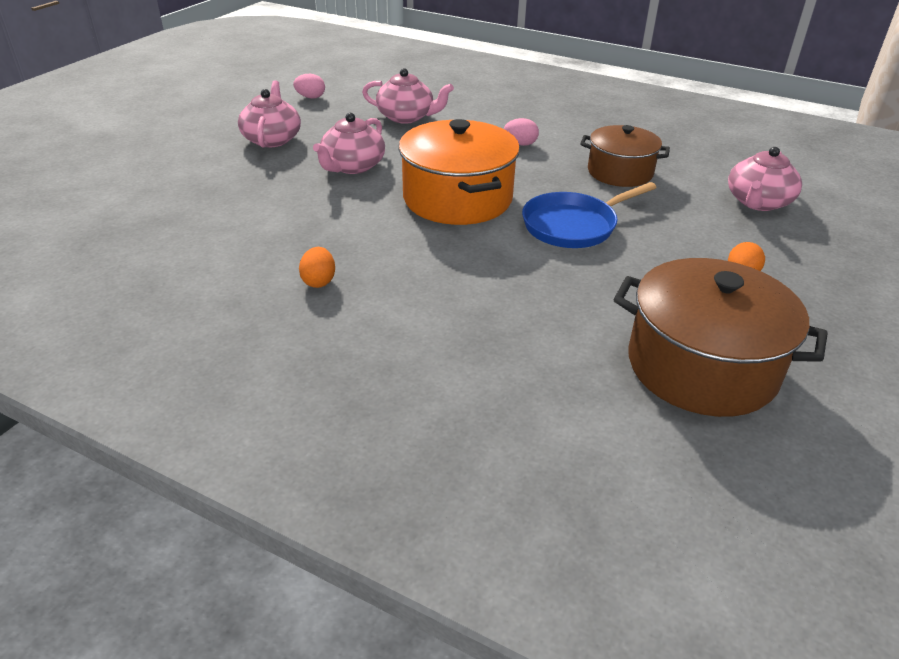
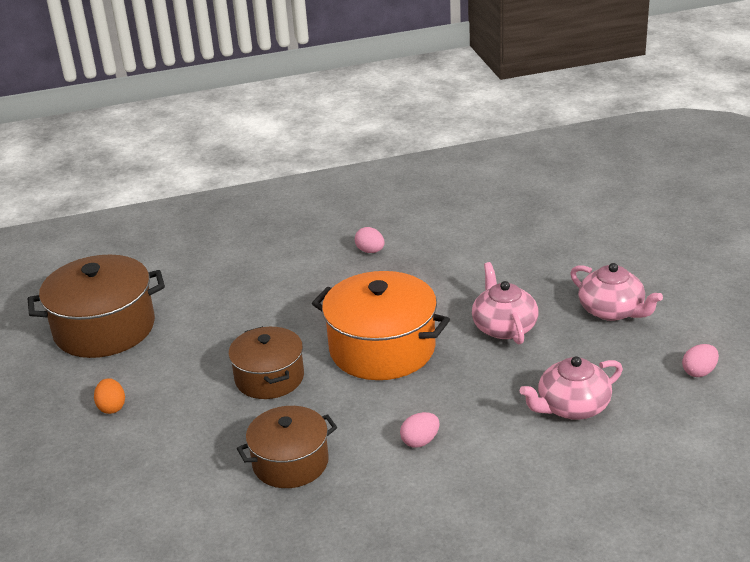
camera: 140 degrees right, 5 degrees down
(319, 281) = (370, 251): orange egg -> pink egg
(573, 225) = (269, 378): blue pan -> brown pot
(758, 202) = (136, 503): pink teapot -> none

